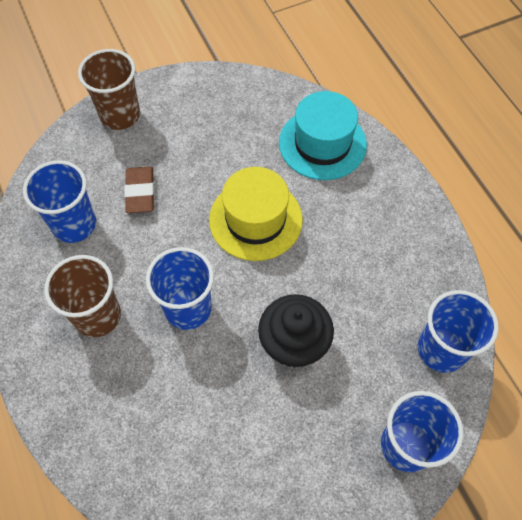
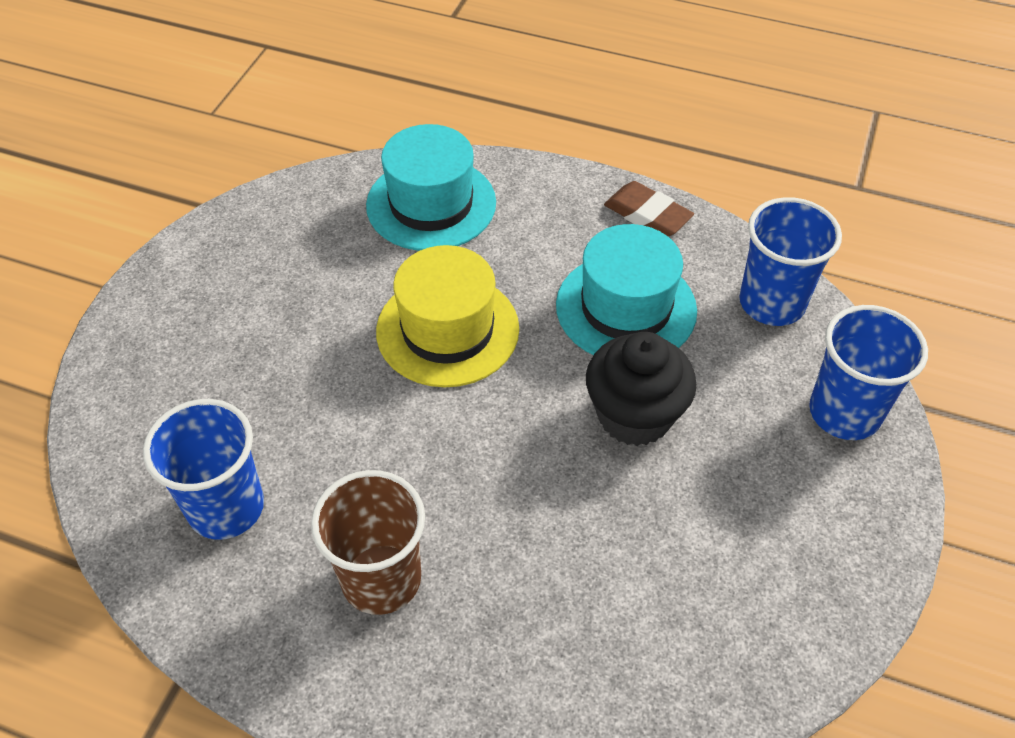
camera: 45 degrees left, 10 degrees down
(120, 115) = (140, 344): brown cup -> none
(140, 192) = (272, 406): brown eraser -> brown eraser (647, 215)
(188, 308) = (480, 478): blue cup -> none
(357, 283) = (626, 308): none -> turquoise hat

